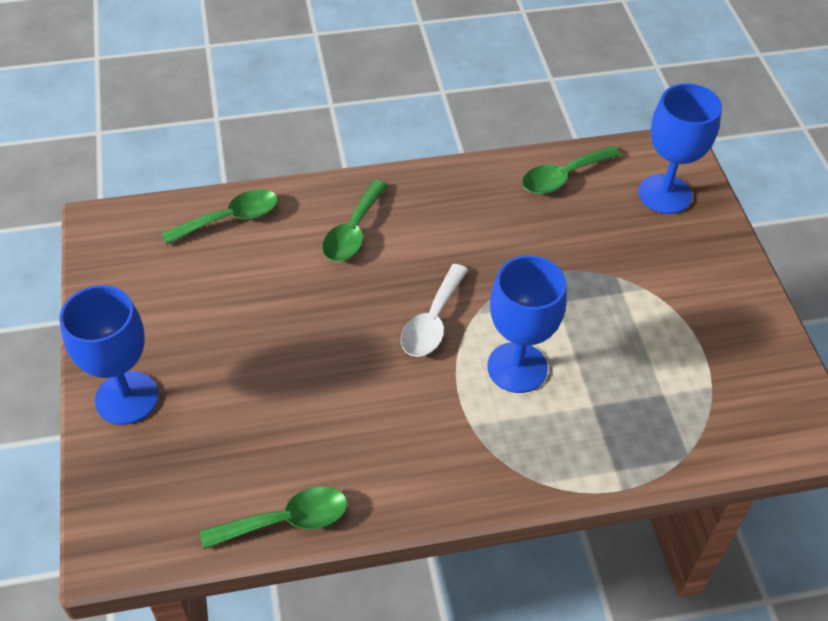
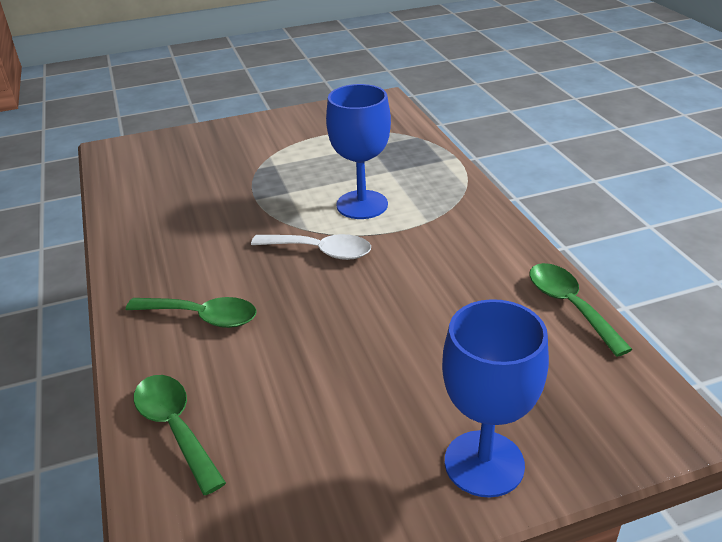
camera: 95 degrees left, 15 degrees down
(562, 177) = (137, 198): green spoon -> none
(665, 194) = (165, 152): blue goblet -> none

